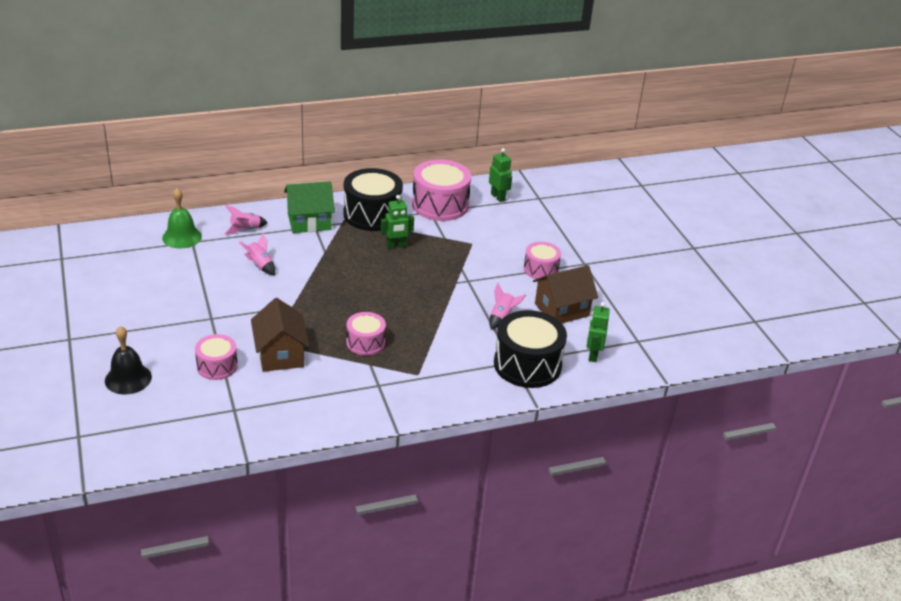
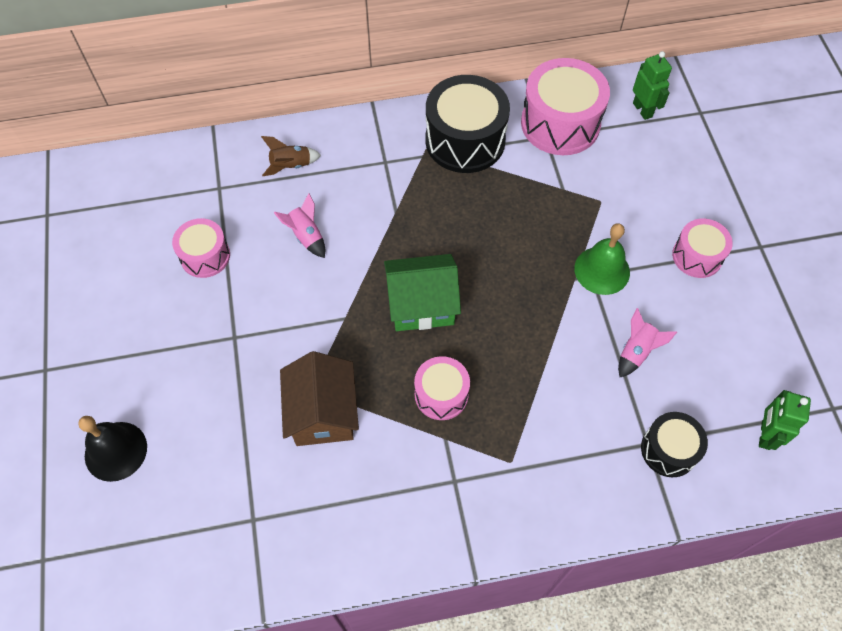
camera: 10 degrees right, 25 degrees up
(182, 237) = (206, 178): green bell -> green bell (602, 270)
(217, 366) = (235, 432): pink drum -> pink drum (205, 256)
(245, 229) = (291, 166): pink rocket -> brown rocket
(309, 222) = (378, 153): green house -> green house (422, 305)
(396, 246) = (494, 204): green robot -> none
(527, 364) = (668, 450): black drum -> black drum, size x0.57
(561, 310) = (723, 339): brown house -> none

